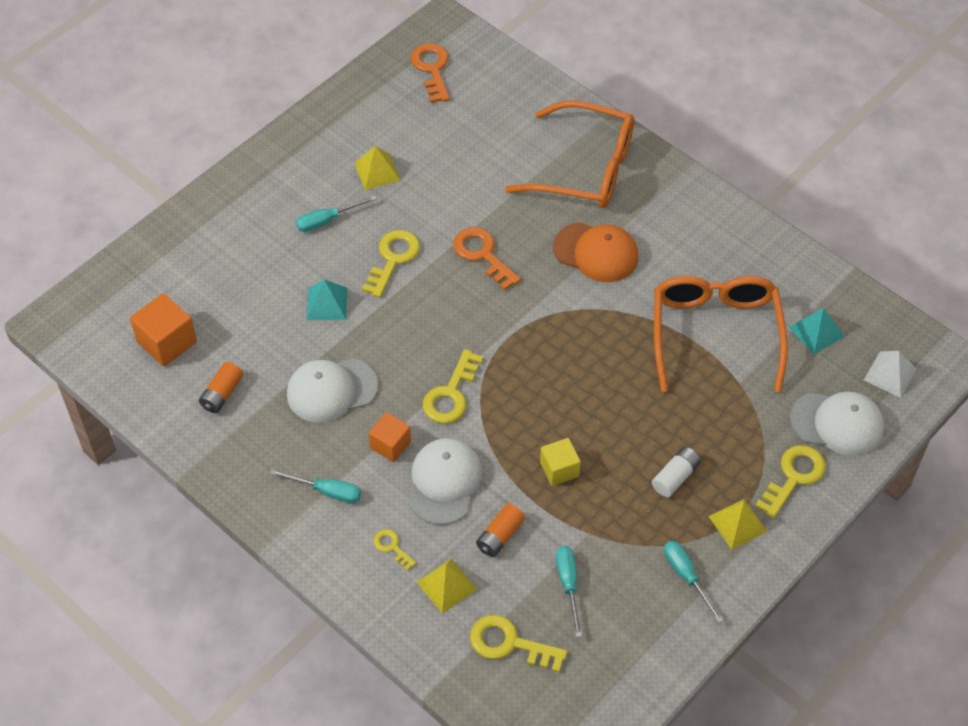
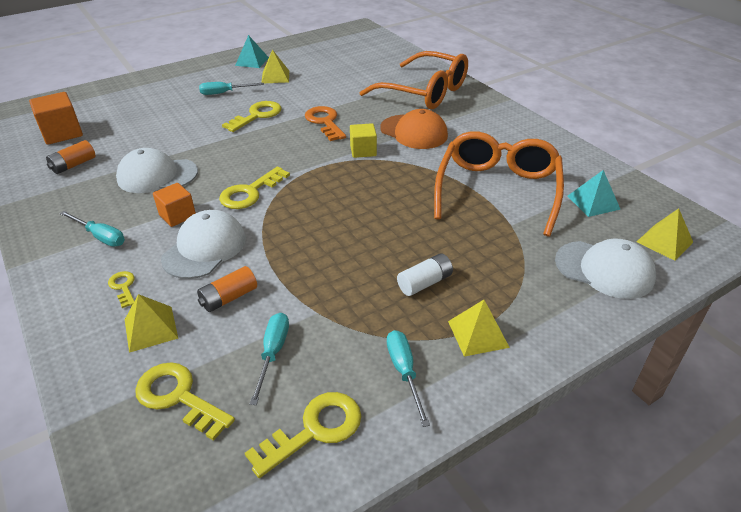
camera: 15 degrees right, 15 degrees down
(327, 303) = (192, 130): turquoise pyramid -> turquoise pyramid (252, 61)
(432, 69) = (341, 42): orange key -> none
(559, 469) = (314, 257): yellow cube -> yellow cube (363, 151)
(794, 477) = (550, 305): yellow key -> yellow key (314, 430)
(890, 374) = (664, 242): white pyramid -> yellow pyramid

